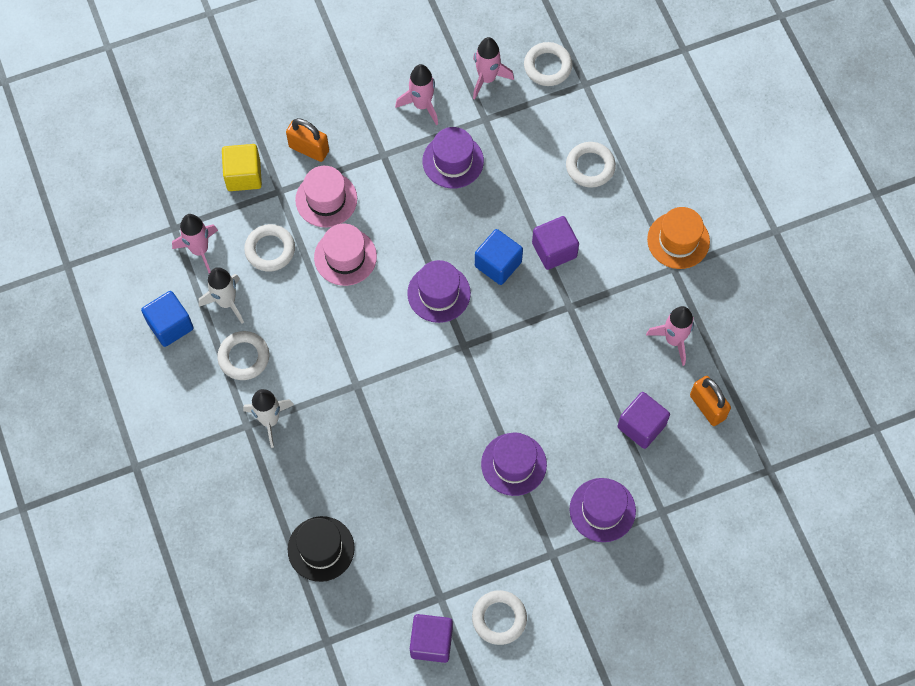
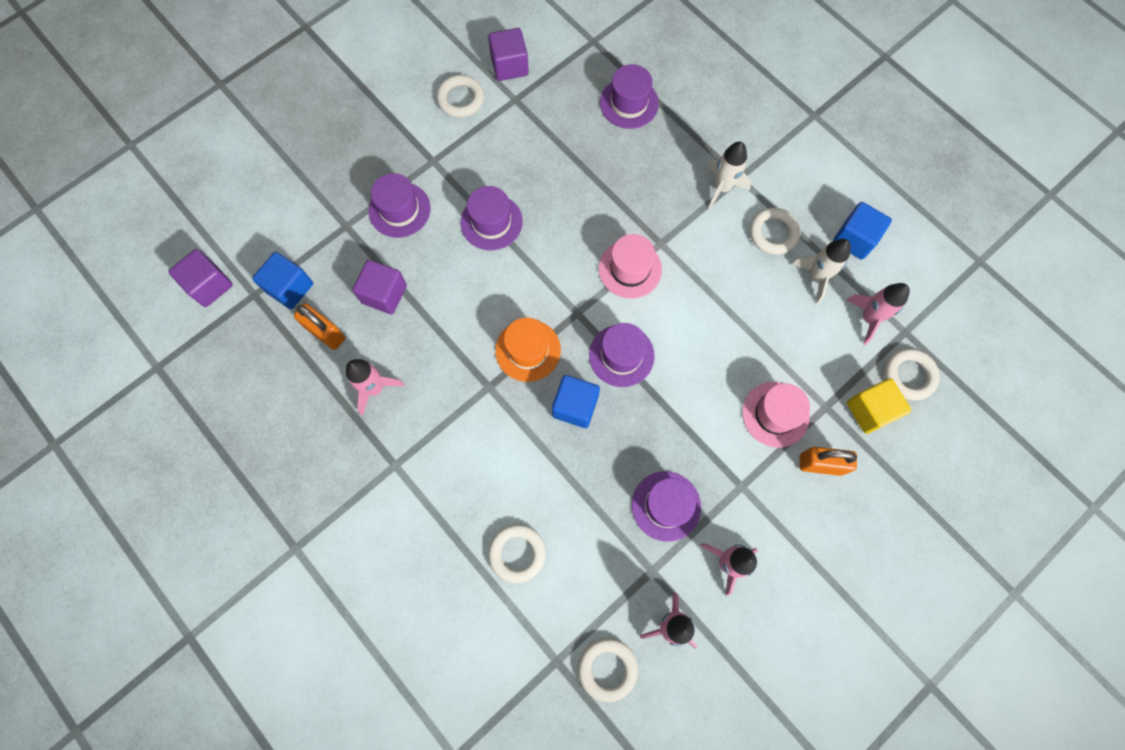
camera: 160 degrees right, 5 degrees up
(270, 250) = (803, 342): white ring -> white ring (909, 376)
(321, 549) = (629, 103): black hat -> purple hat
(345, 257) = (728, 360): pink hat -> pink hat (630, 269)
(554, 250) = (523, 441): purple cube -> purple cube (209, 285)
(678, 240) = (397, 499): orange hat -> orange hat (528, 350)
(732, 464) = (290, 288): none -> blue cube

